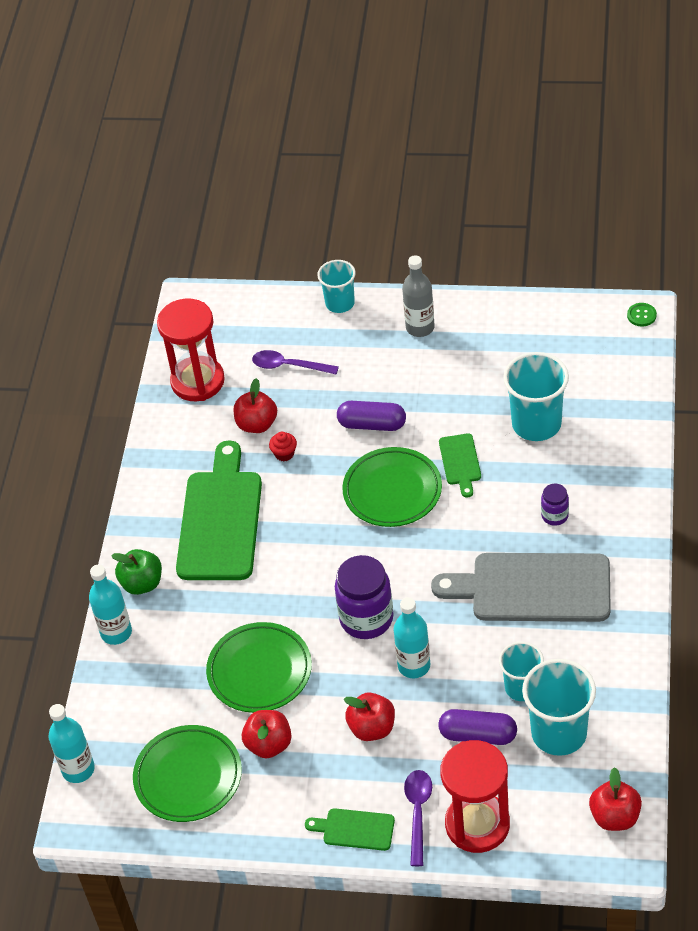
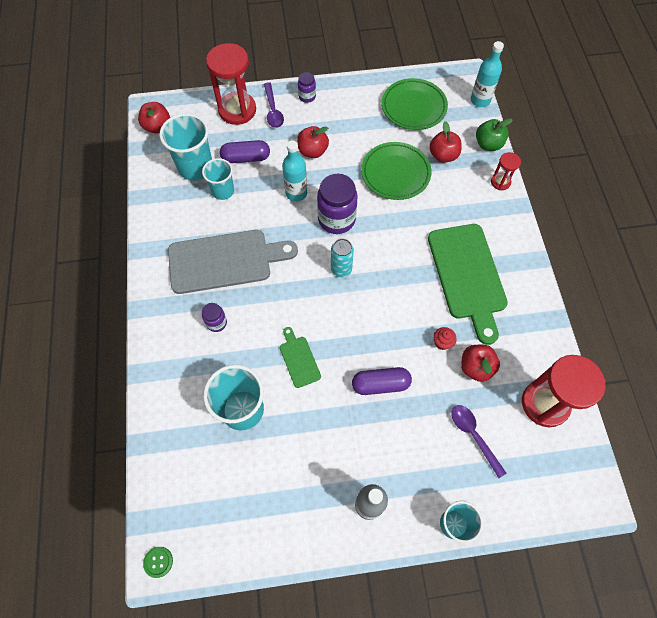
camera: 160 degrees right, 15 degrees up
(116, 632) = (500, 182): turquoise bottle -> red hourglass
(142, 583) = (500, 218): green apple -> green apple (488, 144)
(269, 744) = (373, 132): red apple -> red apple (443, 155)
(288, 366) = (473, 435): purple spoon -> purple spoon turned 120 degrees counterclockwise
(355, 829) = (307, 96): green cutting board -> purple jar
(380, 553) = (341, 269): none -> turquoise can
(392, 491) = (346, 323): green plate -> none

